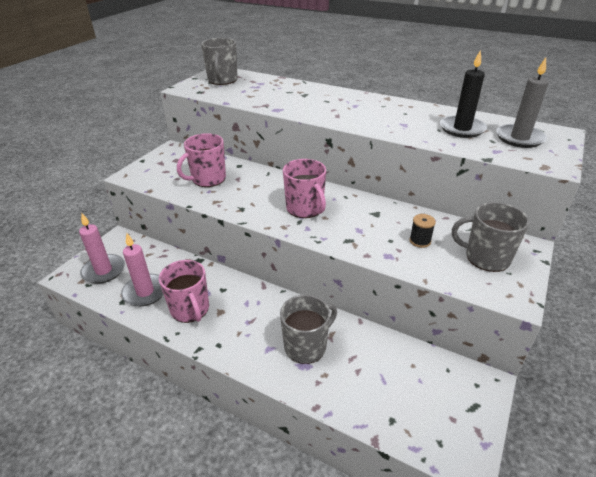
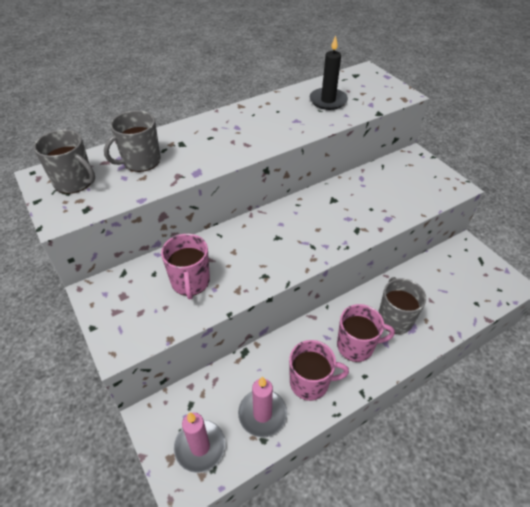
camera: 60 degrees left, 10 degrees up
(305, 208) = (297, 235): pink mug -> pink mug (356, 346)
(420, 241) = (381, 195): black spool -> none
(486, 257) = (416, 177): grey mug -> grey mug (141, 161)
(519, 138) = (361, 87): grey candle -> none

